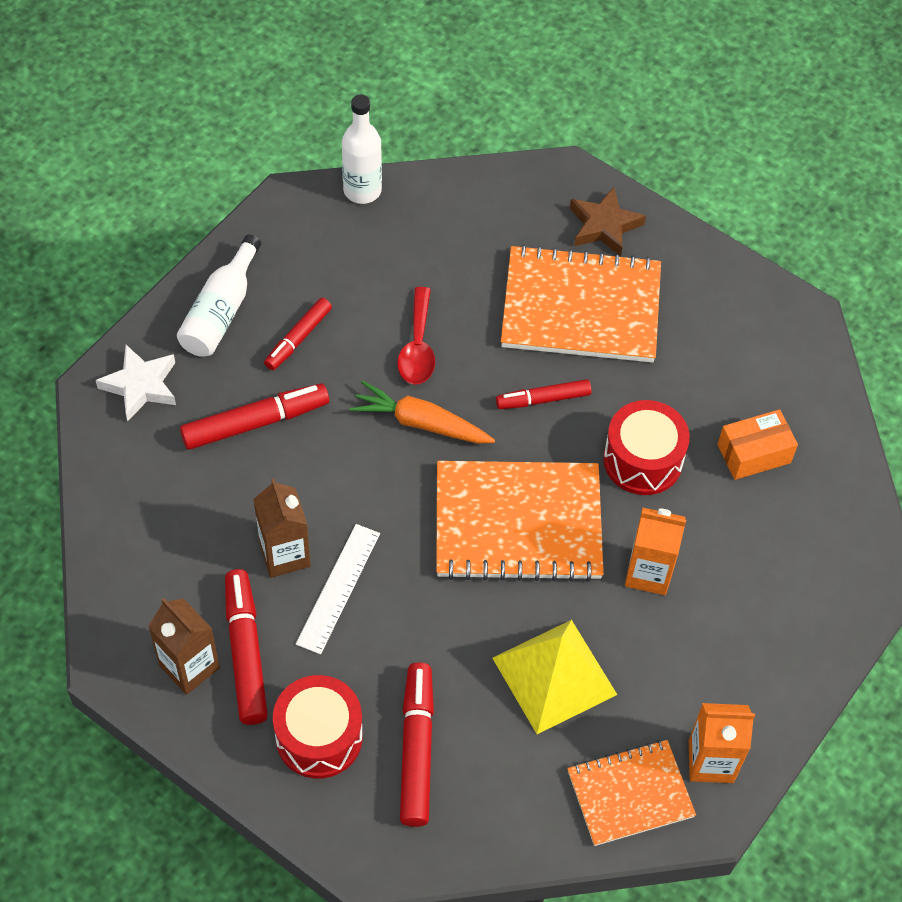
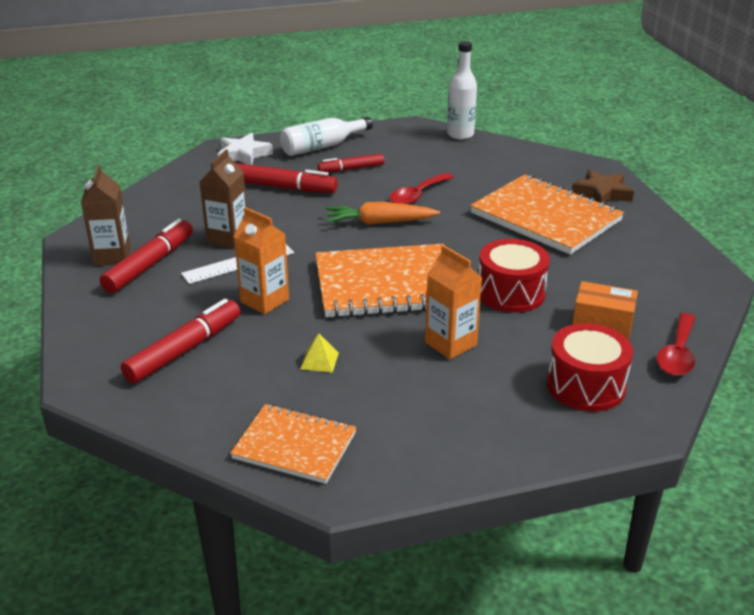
camera: 40 degrees right, 25 degrees down
(319, 737) = (136, 316): red drum -> red drum (586, 386)
(421, 423) = (380, 222): orange carrot -> orange carrot turned 60 degrees counterclockwise
(518, 523) = (387, 284): orange notebook -> orange notebook turned 45 degrees counterclockwise
(543, 399) = (472, 242): red marker -> none
(554, 676) = (319, 360): yellow pyramid -> yellow pyramid, size x0.40
(711, 761) = (378, 461): orange carton -> orange carton (264, 301)
(843, 458) = (677, 354): none -> red spoon

